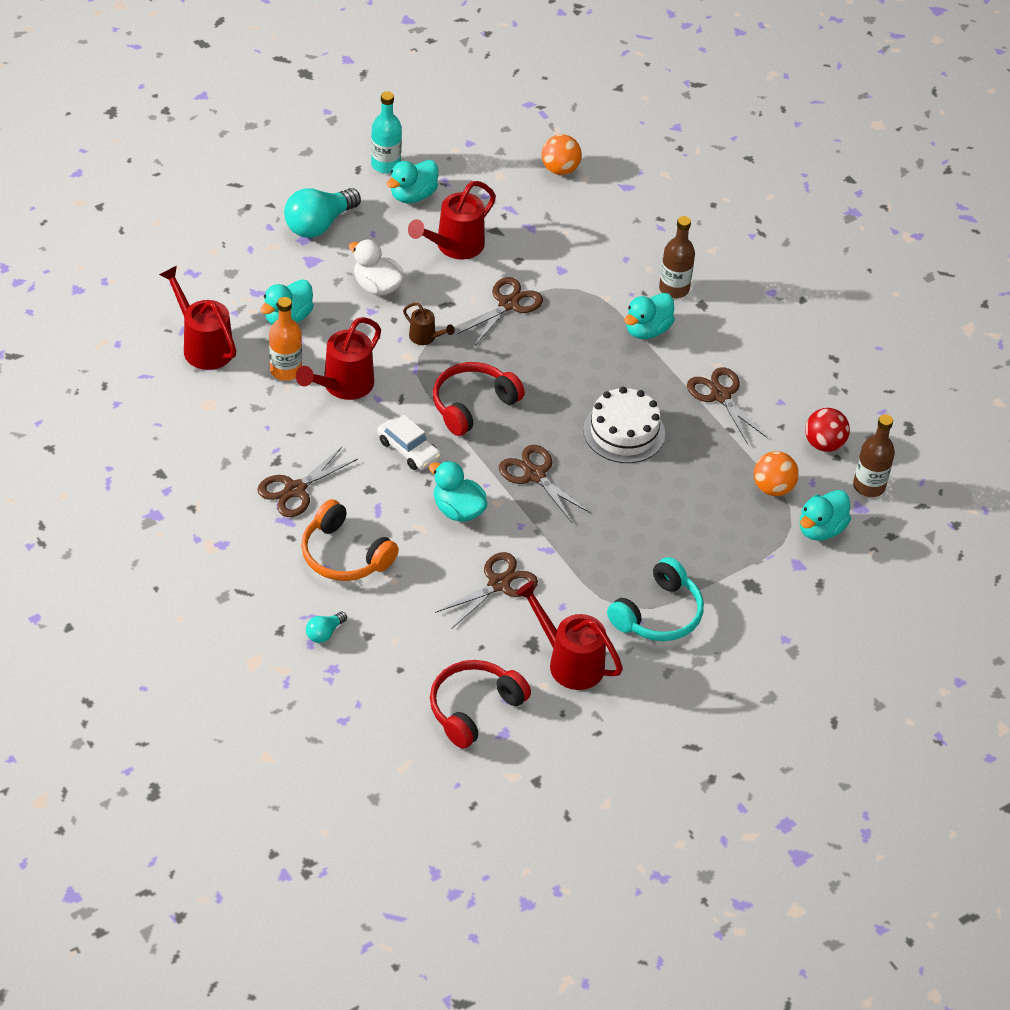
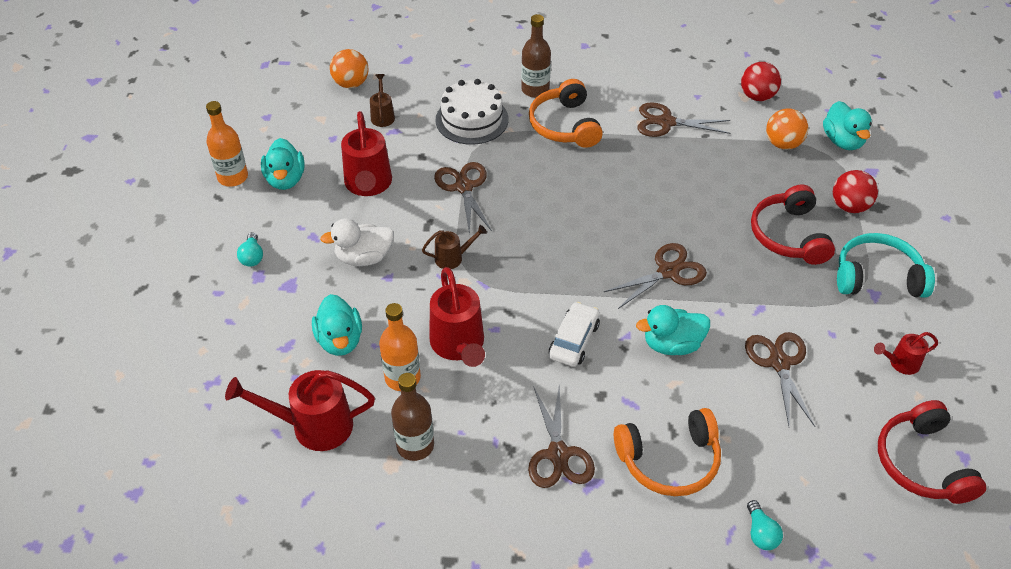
camera: 50 degrees left, 0 degrees up
(319, 224) = (252, 257): turquoise light bulb -> turquoise light bulb, size x0.48
(385, 165) = (233, 177): turquoise bottle -> orange bottle
(408, 449) = (574, 340): white car -> white car turned 60 degrees counterclockwise
(472, 405) = (556, 269): red headphones -> red headphones (788, 235)
(535, 475) = (668, 272): brown scissors -> brown scissors turned 150 degrees clockwise
(541, 210) = (382, 115): none -> brown watering can
(569, 662) = (900, 363): red watering can -> red watering can, size x0.53
(624, 432) = (662, 193): white cake -> white cake (472, 119)
(647, 330) = (564, 125): turquoise duck -> orange headphones
(658, 614) = (877, 277): turquoise headphones -> turquoise headphones turned 75 degrees counterclockwise
(732, 565) = (849, 206): none -> red ball
(869, 486) = (815, 96): brown bottle -> brown bottle (415, 445)

